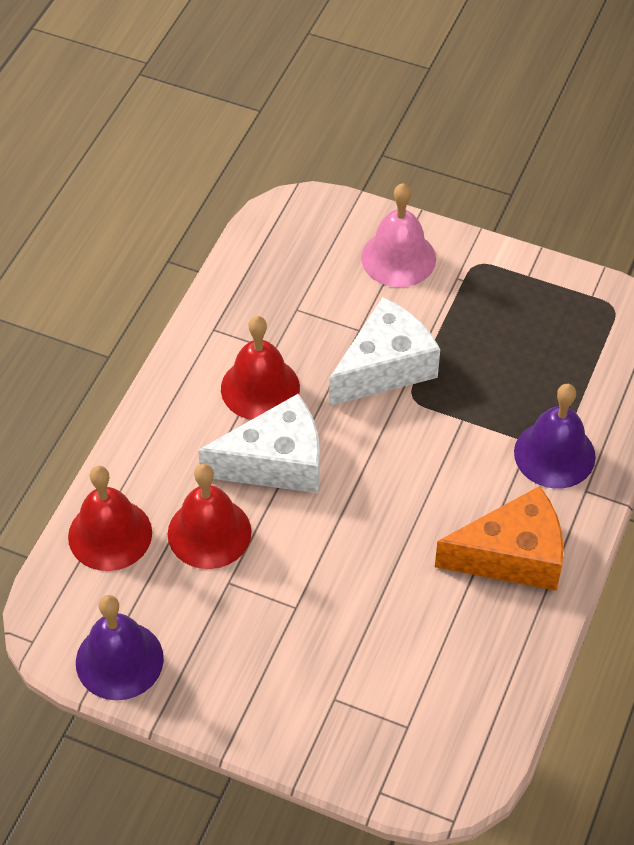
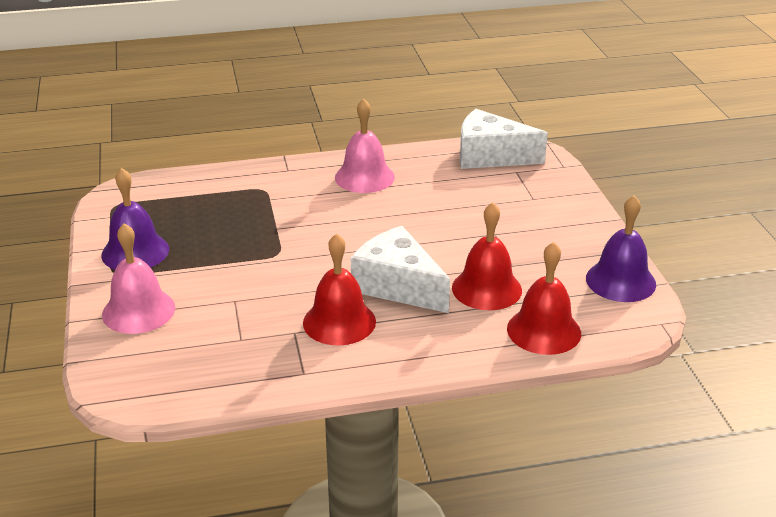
camera: 125 degrees left, 20 degrees down
(385, 367) = (261, 274): white cheese -> white cheese (490, 156)
(512, 555) = (364, 177): orange cheese -> pink bell
(554, 454) = (270, 187): purple bell -> purple bell (135, 252)

